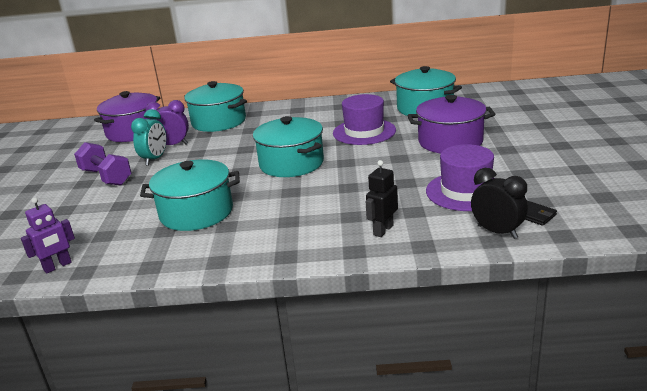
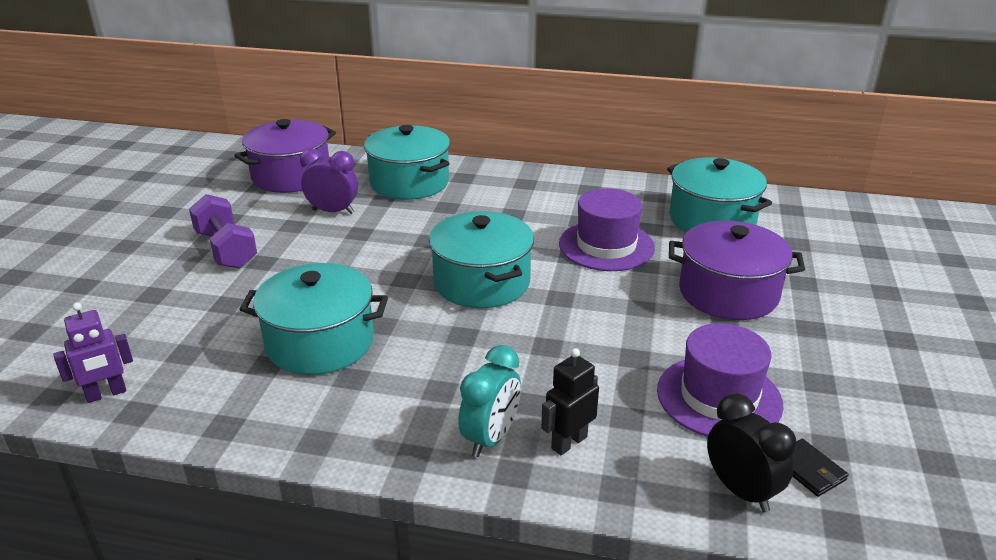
camera: 10 degrees right, 5 degrees up
(155, 159) = (300, 232): turquoise clock -> turquoise clock (490, 438)

